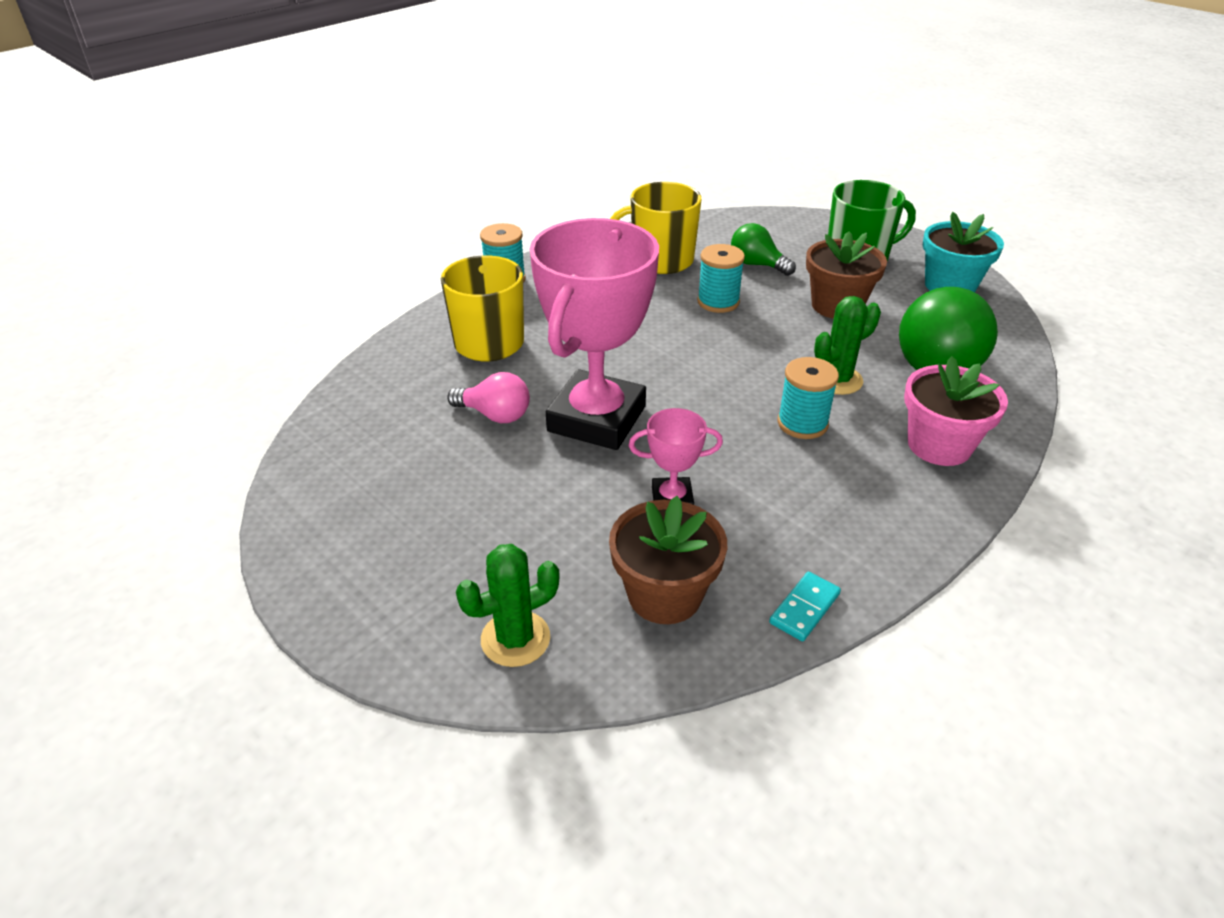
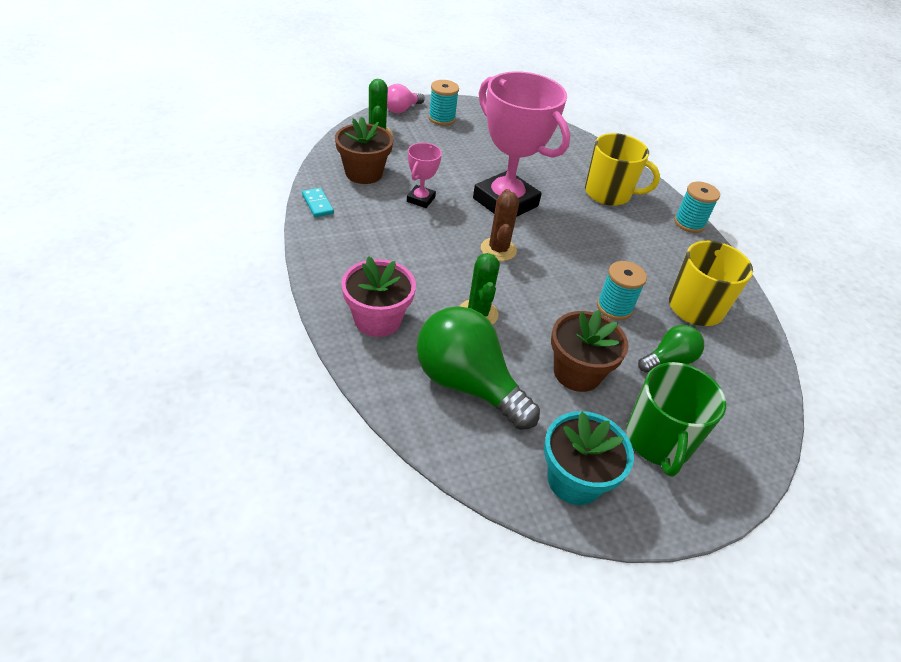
camera: 110 degrees right, 5 degrees up
(495, 415) = (532, 173): pink light bulb -> pink light bulb (401, 109)
(709, 396) = (498, 249): none -> brown cactus
(802, 423) = (444, 273): turquoise spool -> turquoise spool (442, 118)

